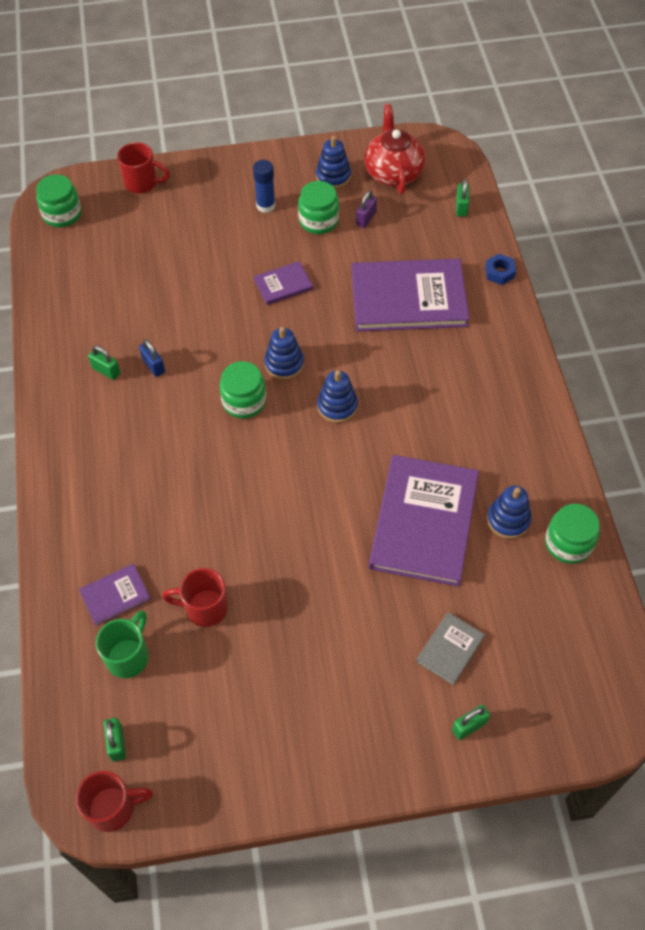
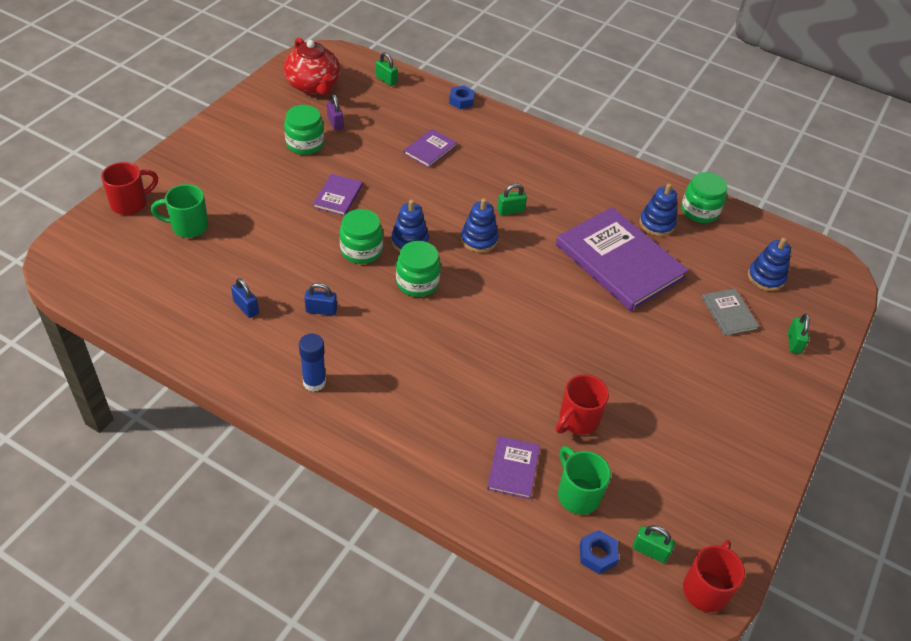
camera: 55 degrees left, 10 degrees down
(62, 214) = (89, 267): green jar -> green jar (361, 250)
(82, 707) = (597, 555): none -> blue nut
(106, 371) = (290, 340): green padlock -> green padlock (510, 210)
(112, 322) = (246, 307): none -> blue padlock
(154, 230) = (188, 226): none -> green mug
(265, 205) = (253, 158): blue glue stick -> blue glue stick (314, 382)
(333, 176) = (275, 112): blue stacking toy -> blue stacking toy (766, 277)
(393, 172) = (313, 86): red teapot -> red teapot turned 150 degrees counterclockwise
(408, 298) = (430, 150): purple book -> purple book, size x0.46

